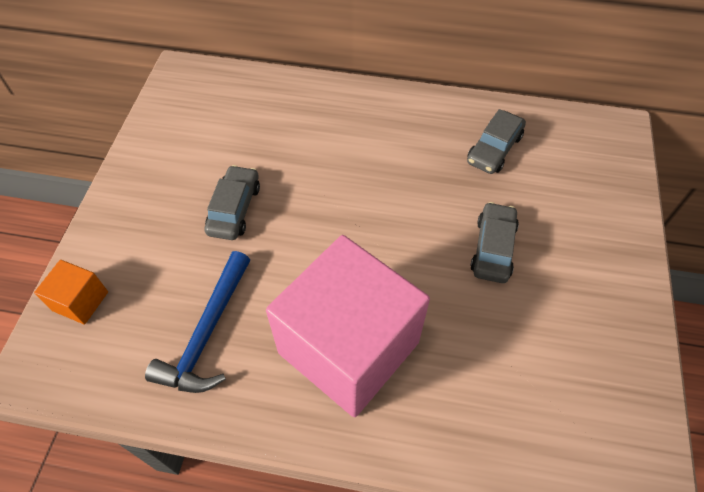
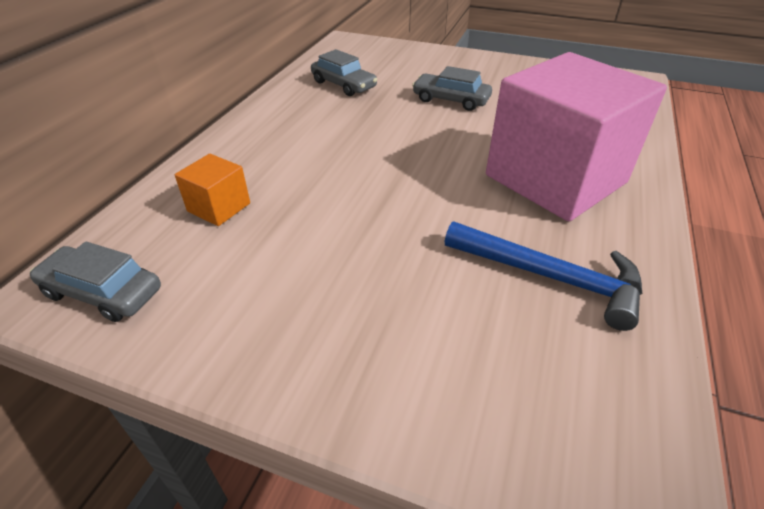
camera: 80 degrees left, 15 degrees down
(80, 301) = (506, 429): orange cube -> orange cube (219, 207)
(234, 209) = (364, 246): grey car -> grey car (103, 292)

